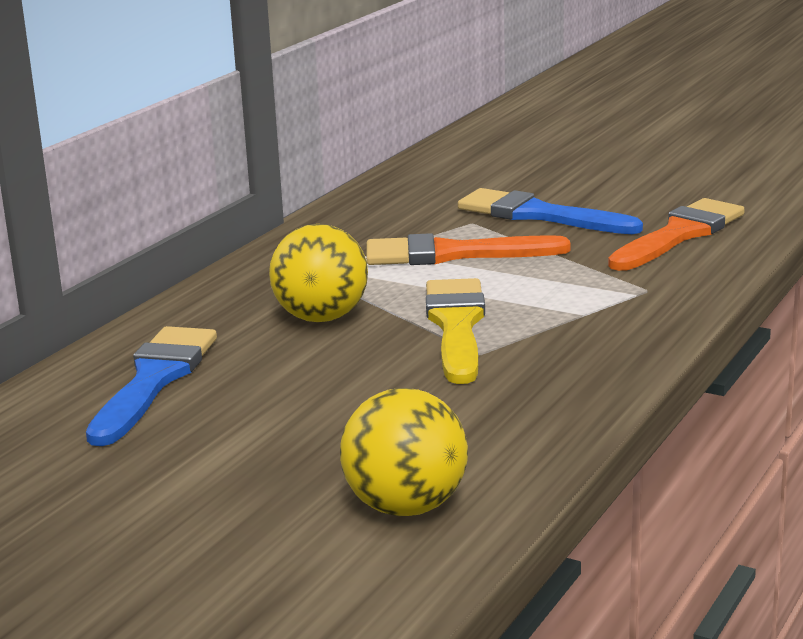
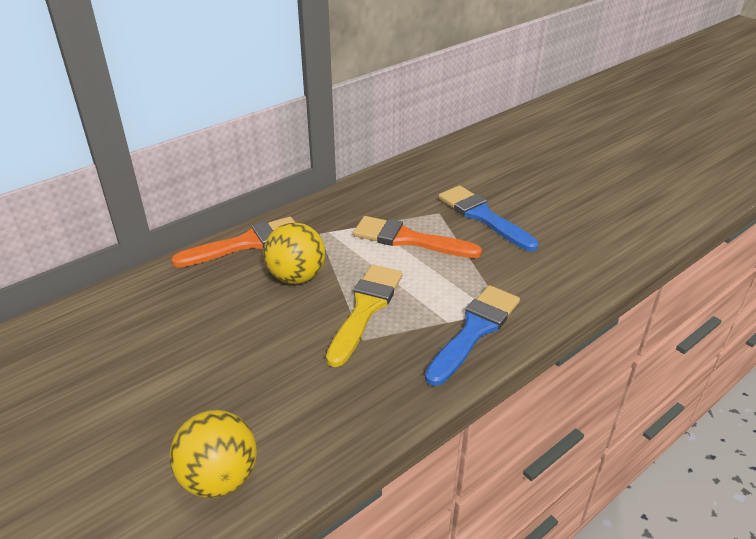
camera: 20 degrees right, 15 degrees up
(154, 380) = (172, 305): blue brush -> blue brush (474, 331)
(679, 235) = (557, 260): orange brush -> orange brush (246, 243)

